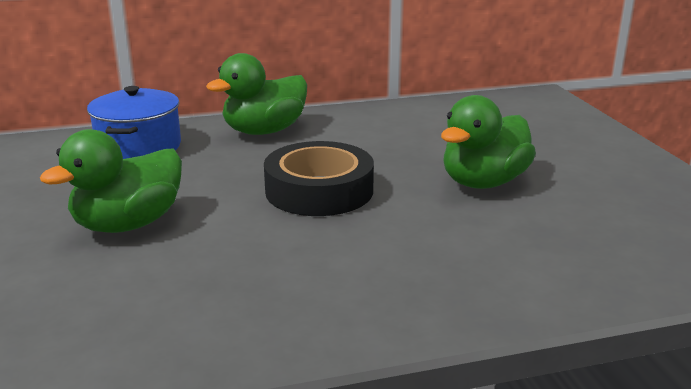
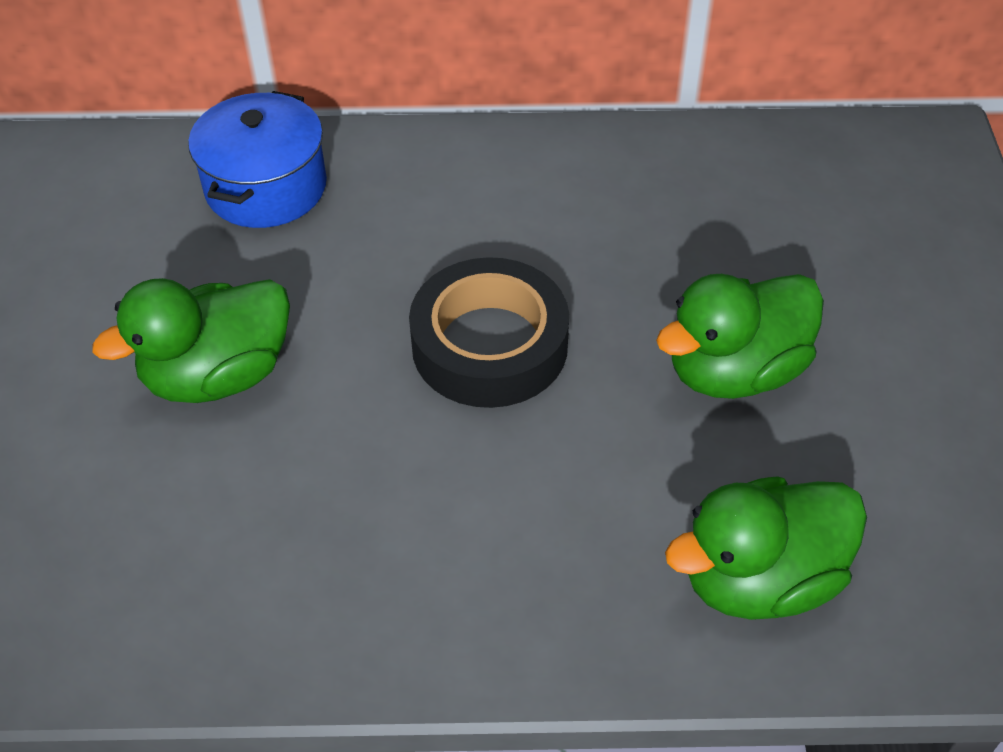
camera: 15 degrees right, 25 degrees up
(264, 131) = (454, 176): green duck -> green duck (760, 578)

